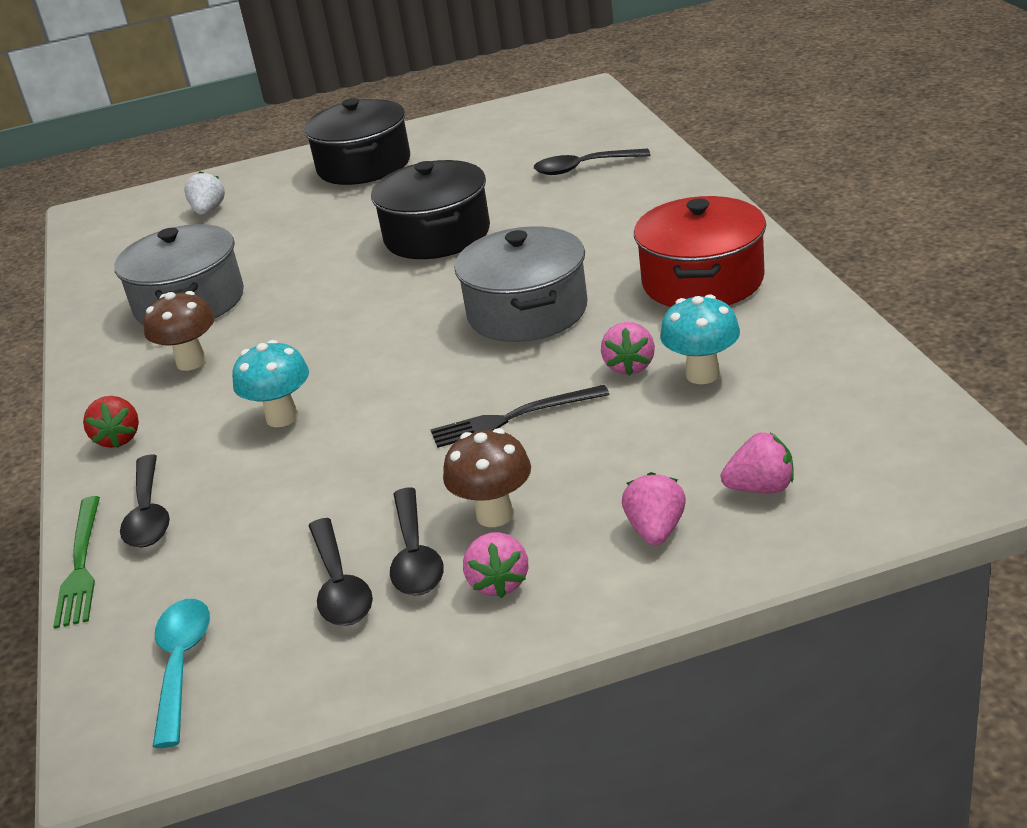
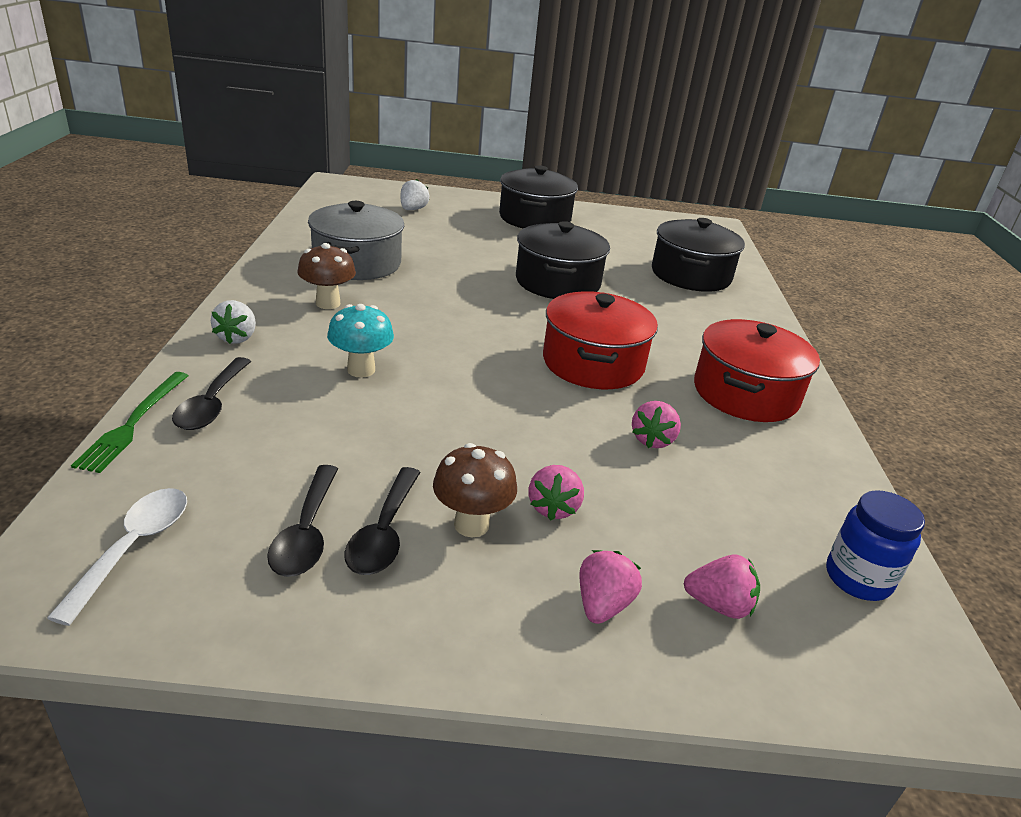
camera: 10 degrees right, 0 degrees up
(118, 439) = (237, 338): red strawberry -> white strawberry
(181, 665) = (133, 547): turquoise spoon -> white spoon
(499, 583) = (437, 593): pink strawberry -> pink strawberry (553, 507)
(513, 418) = (535, 444): black fork -> none
(527, 312) = (593, 363): grey pot -> red pot
(583, 167) = (690, 275): black spoon -> black pot
(702, 374) = (711, 472): turquoise mushroom -> none
(877, 415) = (857, 579): none -> blue jar

